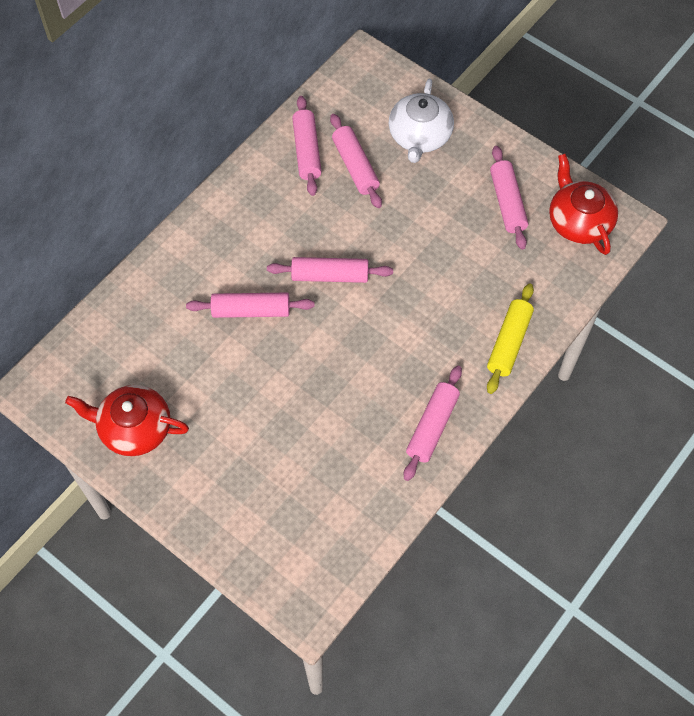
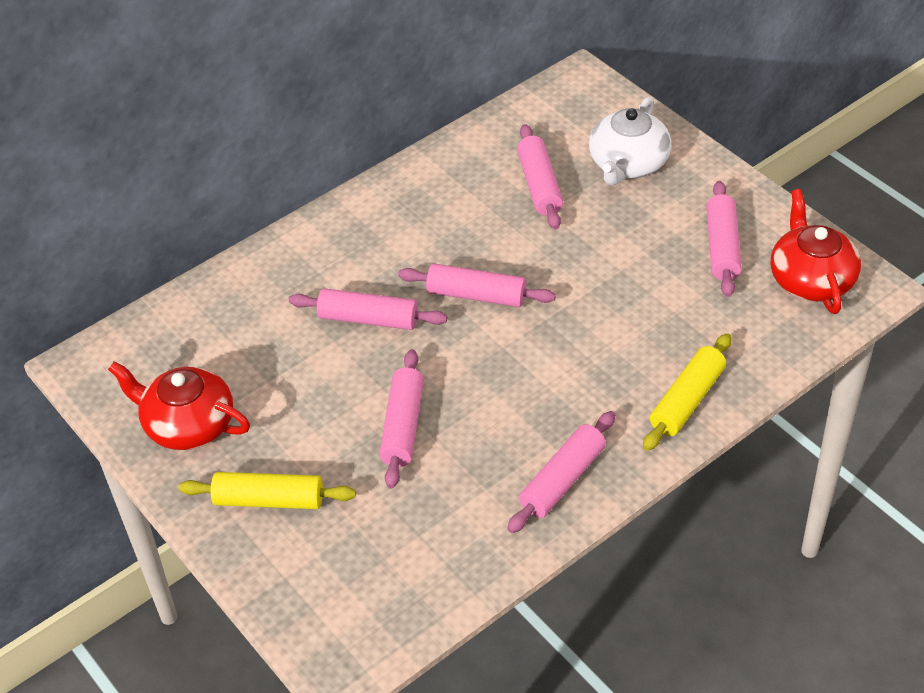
camera: 15 degrees right, 15 degrees down
(215, 483) = (269, 500): none -> yellow rolling pin
(307, 151) = (484, 162): pink rolling pin -> pink rolling pin (403, 426)

